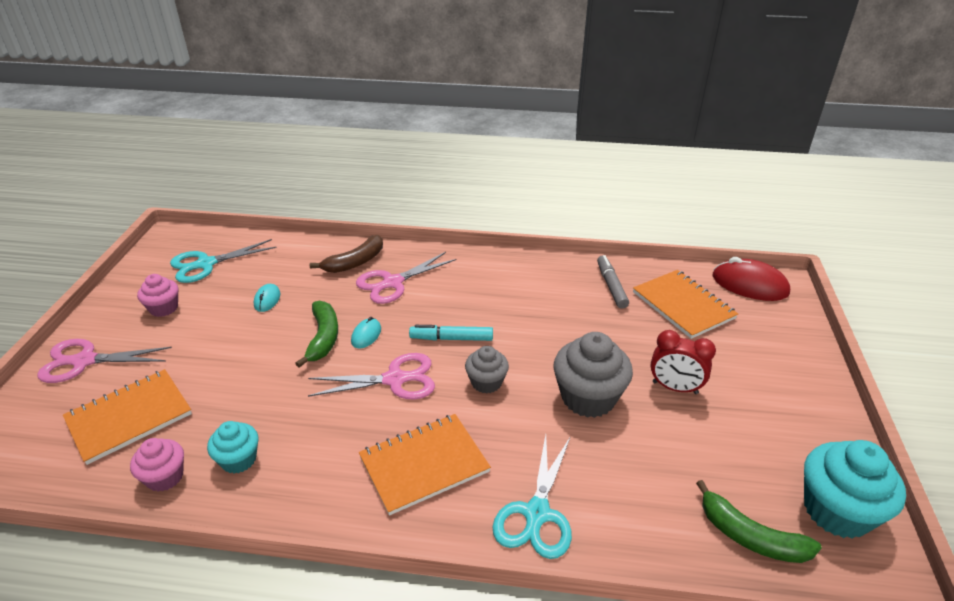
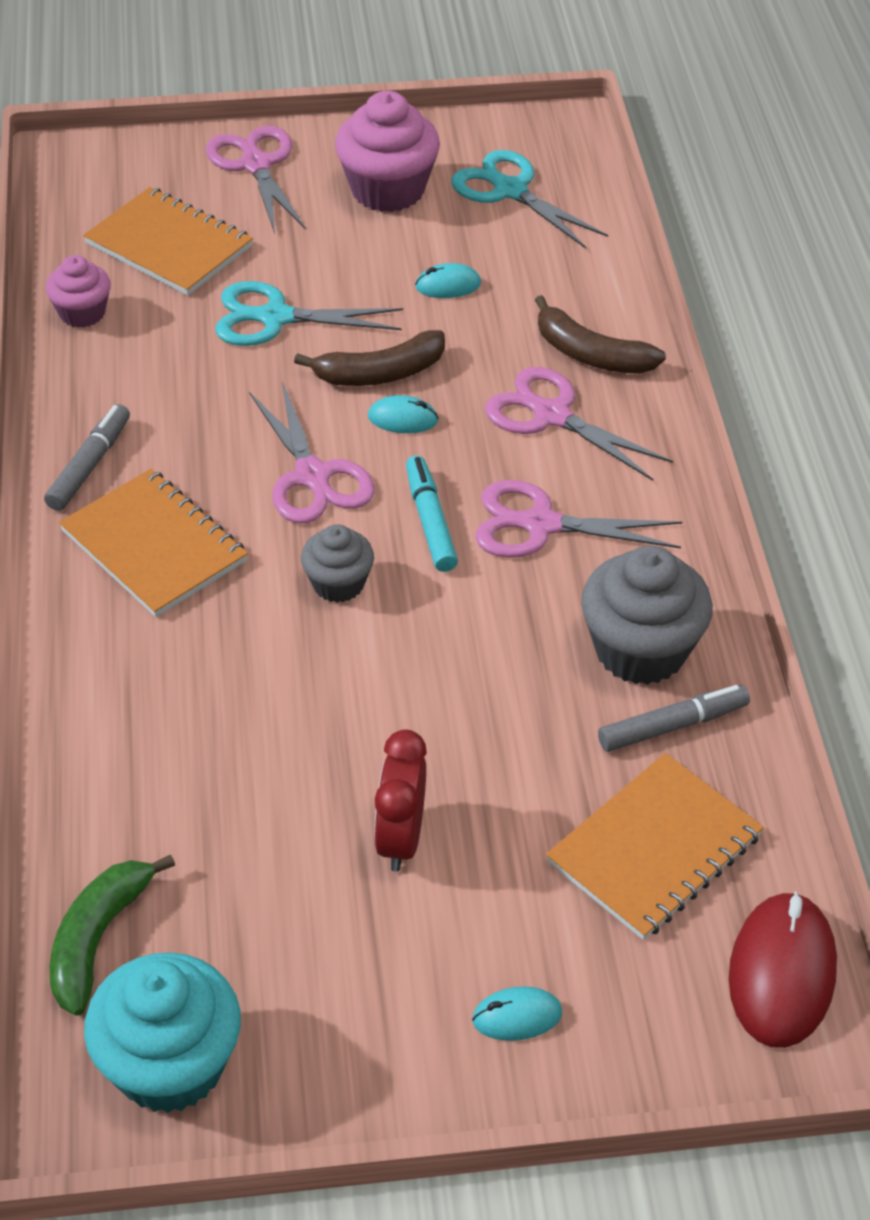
camera: 75 degrees right, 10 degrees up
(164, 308) = (387, 190): pink cupcake -> pink cupcake, size x1.72
(238, 459) = (123, 366): turquoise cupcake -> none
(323, 338) = (380, 373): green banana -> brown banana
(330, 491) = (90, 465): none -> grey marker
(469, 300) = (541, 524): none -> pink scissors
(537, 513) = (94, 681): turquoise scissors -> turquoise scissors (275, 317)
(588, 397) = (340, 718): grey cupcake -> grey cupcake (640, 650)
(783, 366) = (517, 1016): none -> turquoise mouse

